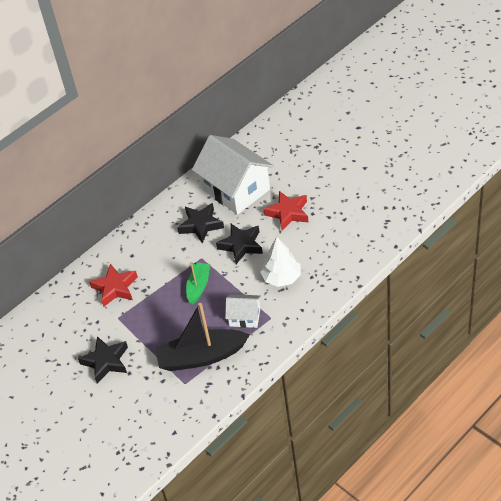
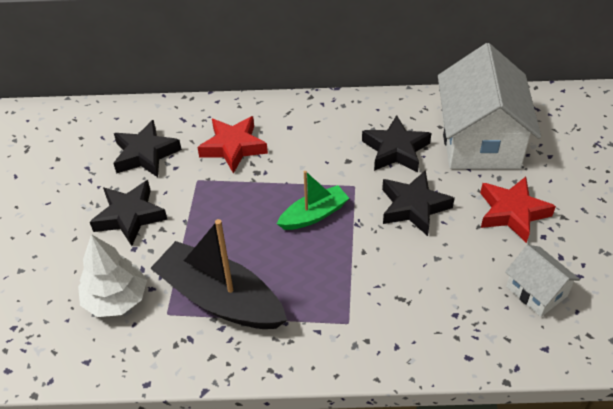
camera: 40 degrees right, 0 degrees up
(71, 328) = (145, 154): none -> black star
(245, 317) = (320, 295): white house -> white house (536, 291)
(281, 277) = (417, 284): white tree -> white tree (116, 299)

